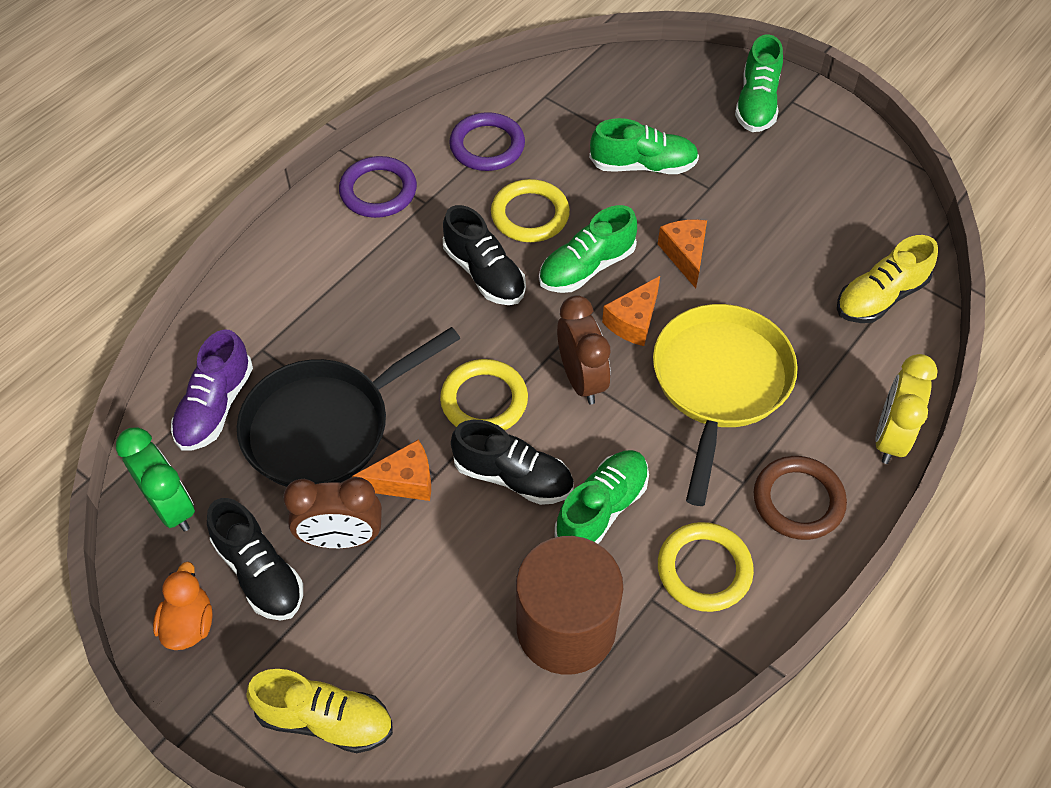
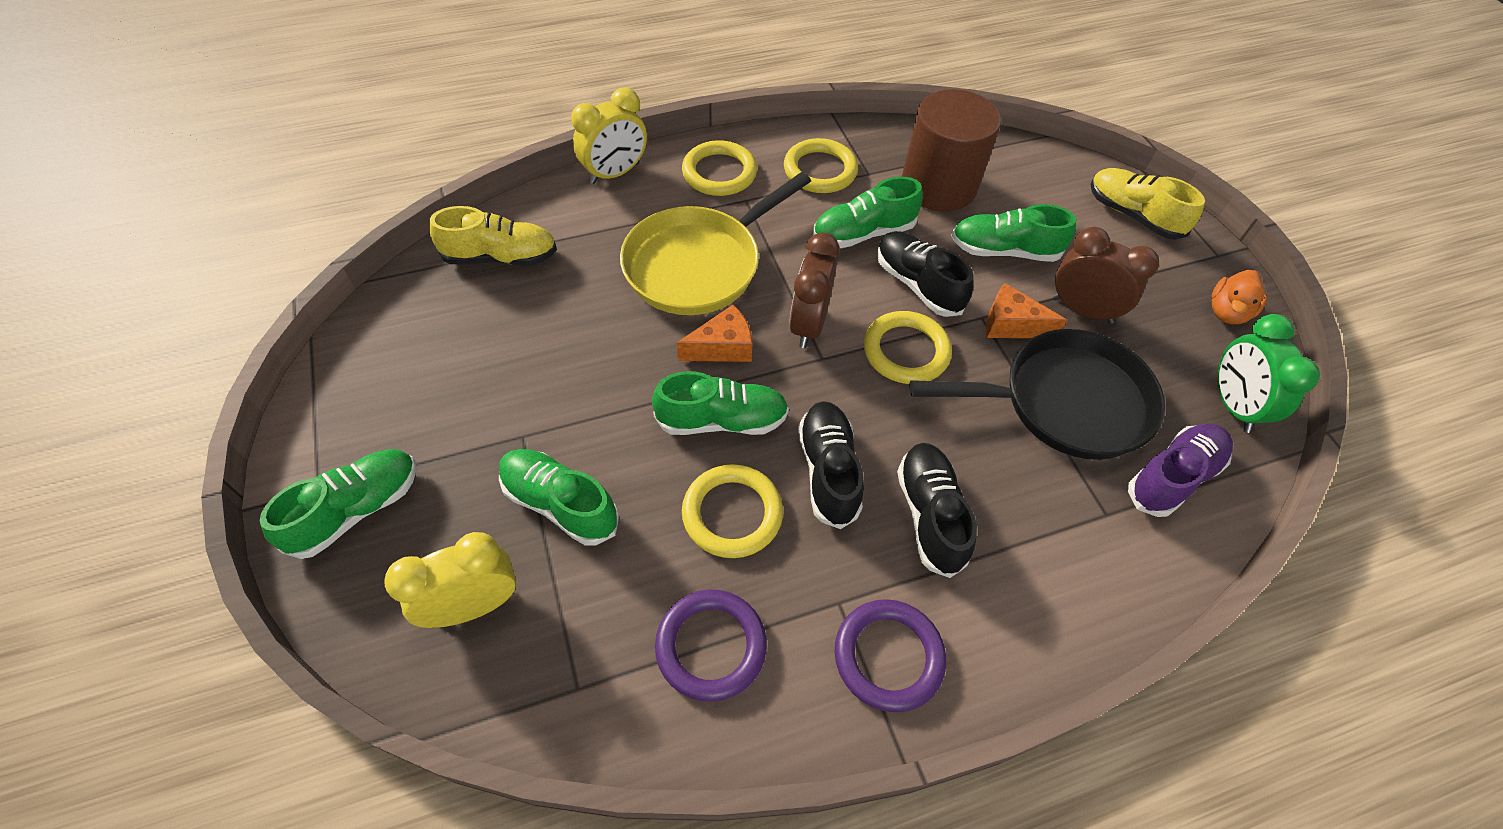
camera: 150 degrees left, 0 degrees up
(259, 572) = (1160, 319): black shoe -> black shoe (930, 515)
(450, 571) = (1004, 251): none -> green shoe
(637, 99) = (474, 606): none -> yellow clock
(685, 255) = (619, 380): orange cheese -> none
(798, 500) = (719, 173): brown ring -> yellow ring

